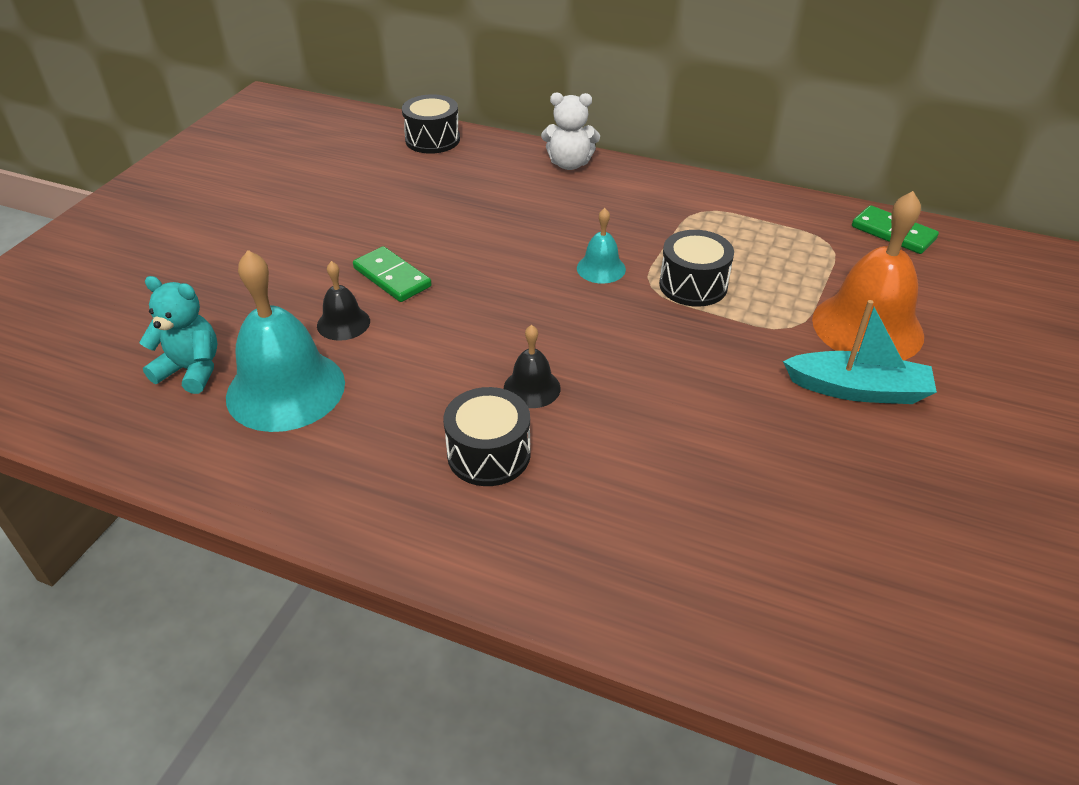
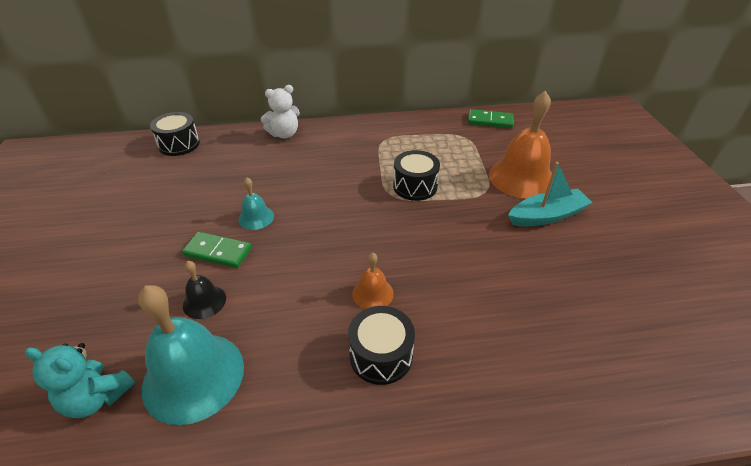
camera: 30 degrees left, 0 degrees up
(191, 370) = (97, 397): turquoise teddy bear -> turquoise teddy bear turned 150 degrees counterclockwise
(532, 388) = (372, 293): black bell -> orange bell
(601, 268) = (354, 195): turquoise bell -> turquoise bell (256, 217)

